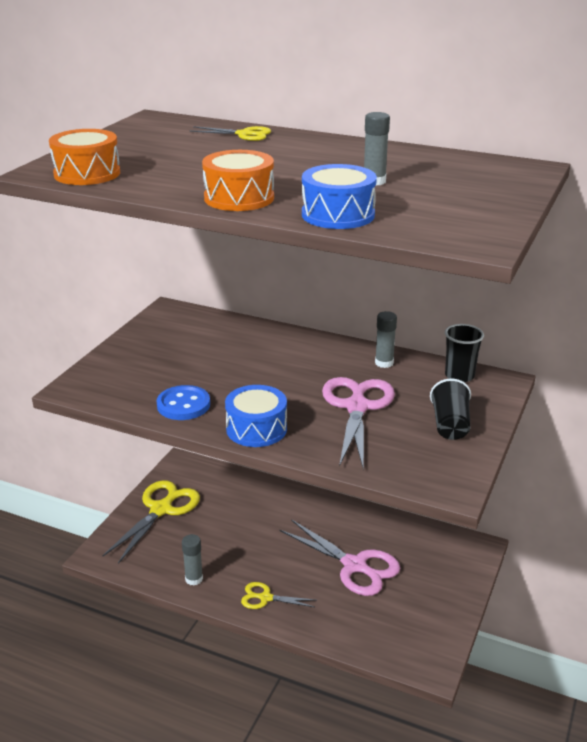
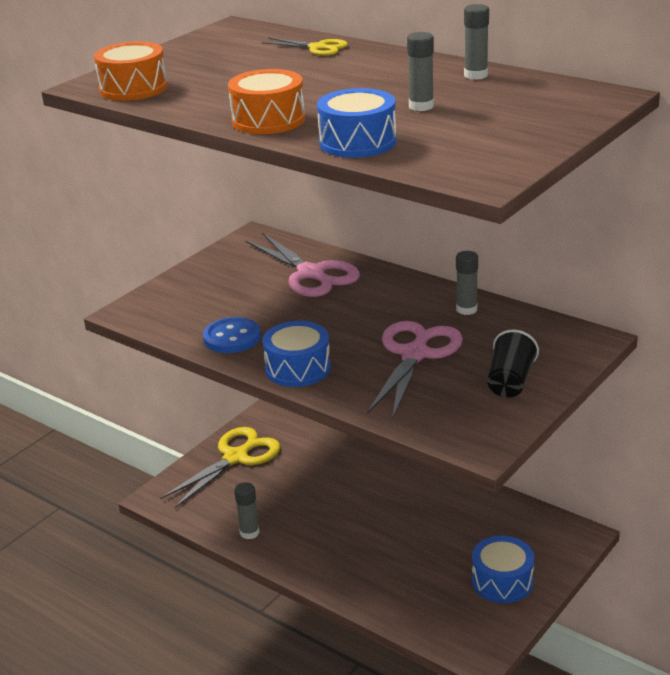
camera: 15 degrees right, 0 degrees up
(265, 598) = (319, 561): yellow scissors -> none
(355, 566) = (429, 539): pink scissors -> pink scissors (311, 274)
(403, 154) = (476, 75): none -> grey glue stick
(429, 596) = (502, 581): none -> blue drum
(459, 376) = (546, 330): black cup -> none

